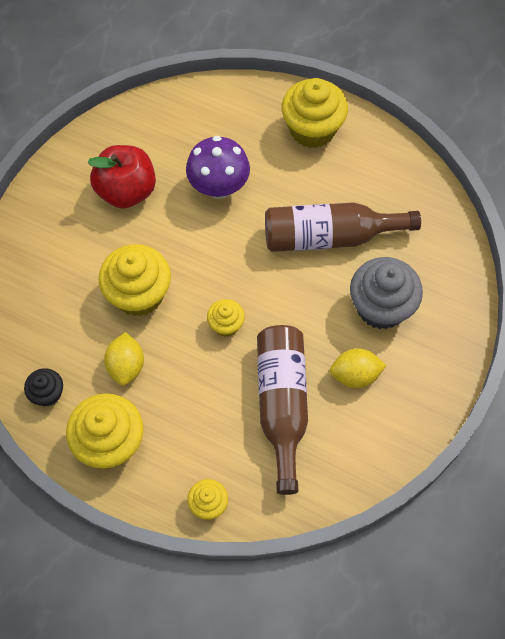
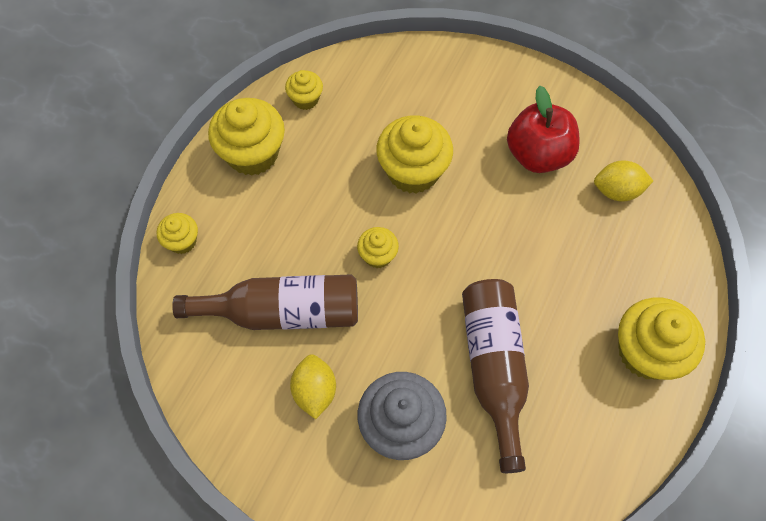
camera: 90 degrees right, 0 degrees up
(47, 394) = (305, 99): black cupcake -> yellow cupcake
(126, 366) = (332, 163): yellow lemon -> yellow lemon (617, 191)
(219, 187) = (551, 246): purple mushroom -> none

